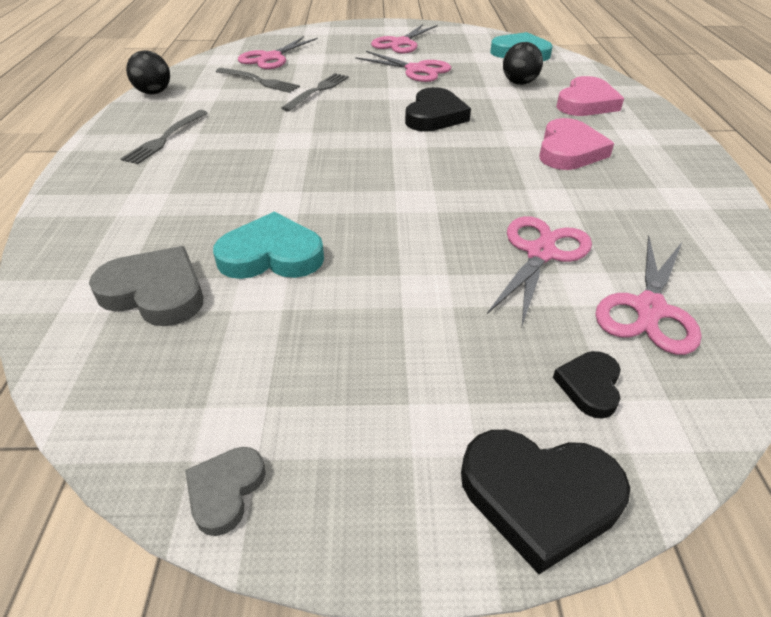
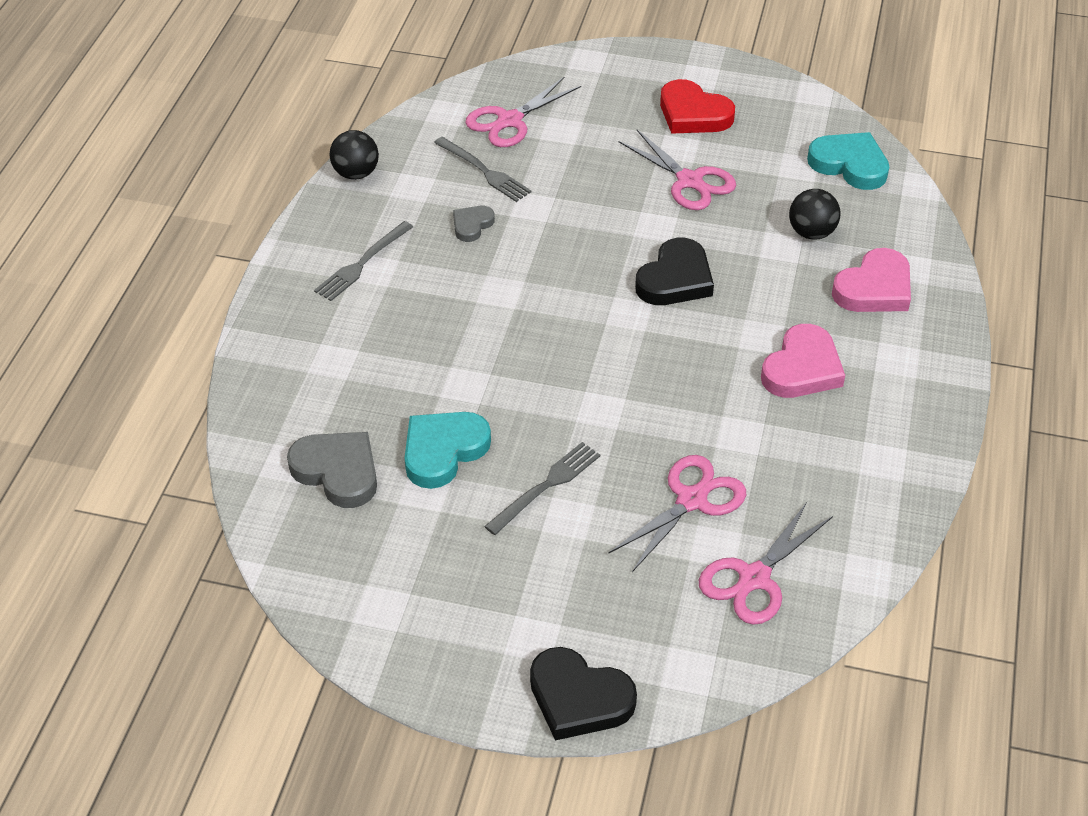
camera: 15 degrees right, 5 degrees up
(225, 491) = (372, 647): grey heart -> grey heart (472, 225)
(271, 255) = (443, 451): turquoise heart -> turquoise heart turned 60 degrees counterclockwise
(318, 91) = (551, 204): grey fork -> grey fork (546, 486)
(401, 43) = (693, 114): pink scissors -> red heart
(589, 386) = (660, 632): black heart -> none

